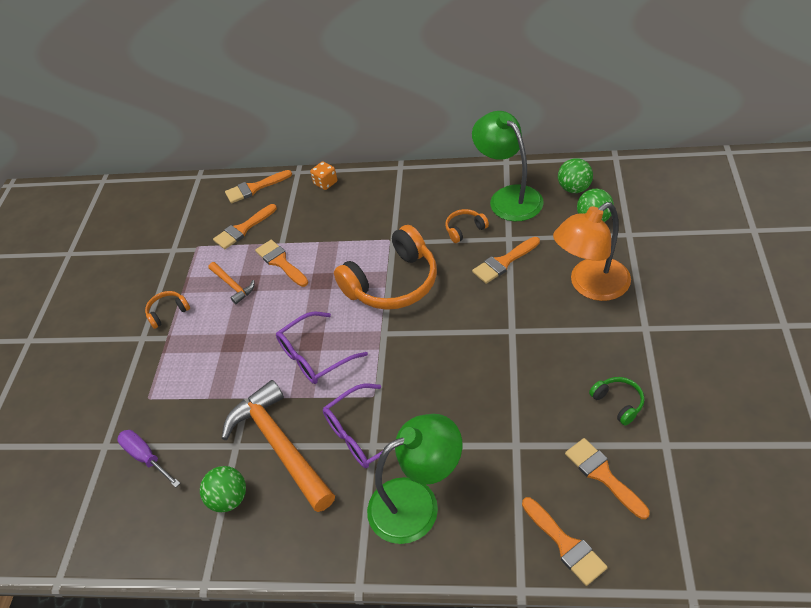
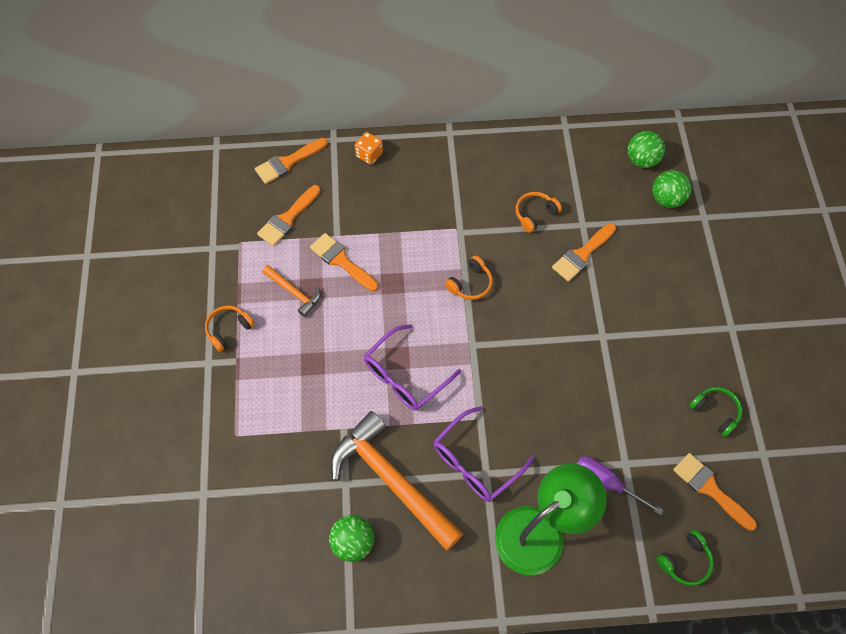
camera: 15 degrees left, 15 degrees up
(146, 458) = (253, 504): purple screwdriver -> purple screwdriver (606, 483)
(393, 283) = (470, 284): orange headphones -> orange headphones, size x0.45
(509, 197) = (575, 172): green lamp -> none
(565, 544) = (685, 561): orange brush -> green headphones
(590, 286) = (673, 280): orange lamp -> none

